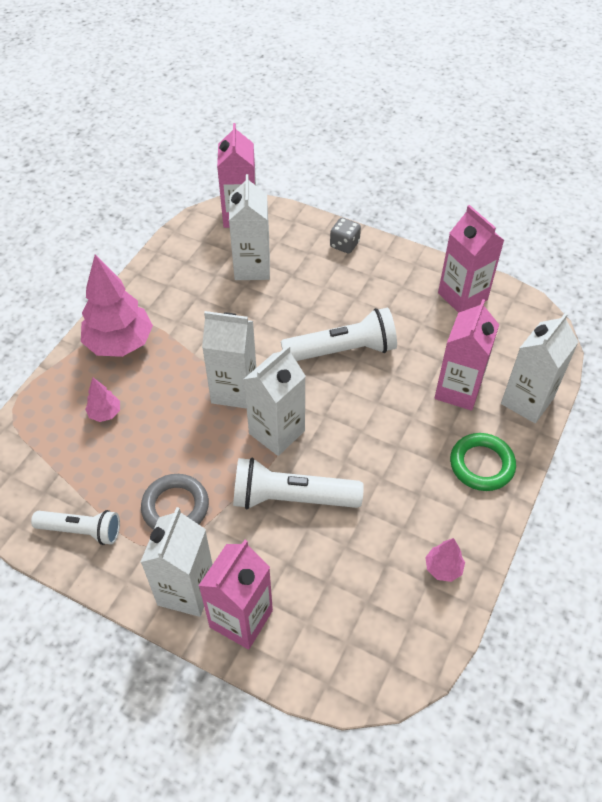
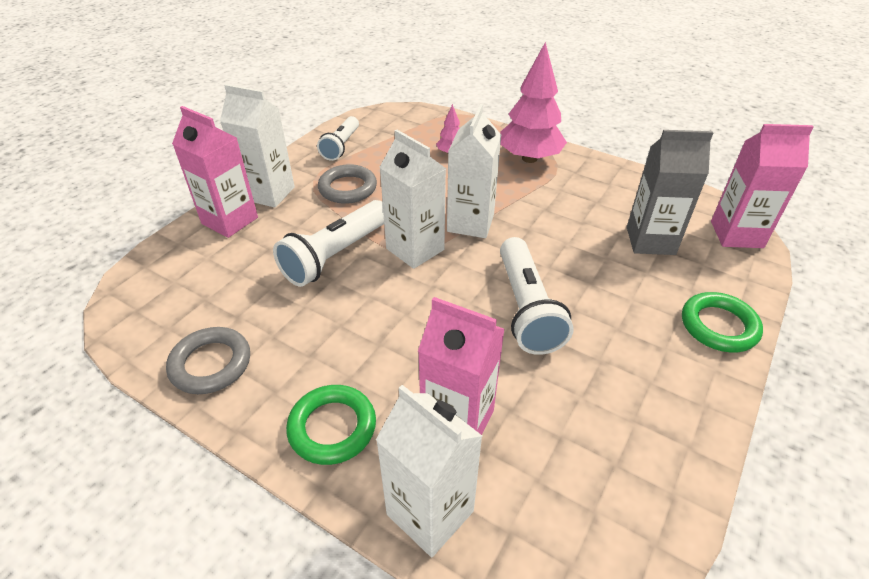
camera: 95 degrees right, 10 degrees down
(252, 267) = (650, 241): white carton -> grey carton
(291, 498) = (336, 255): white flashlight -> white flashlight turned 150 degrees counterclockwise
(344, 244) = (718, 326): grey dice -> green ring
(443, 568) = (211, 364): pink tree -> grey ring
(462, 296) = (645, 460): pink carton -> none

